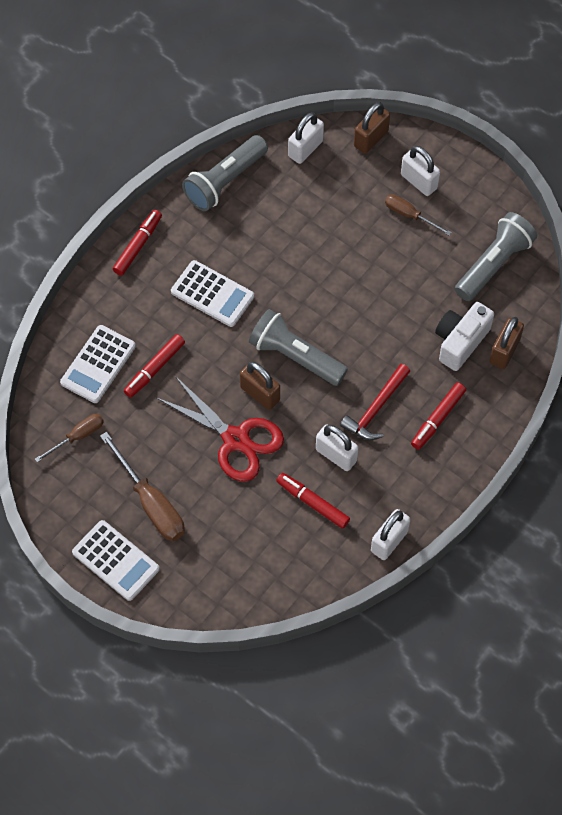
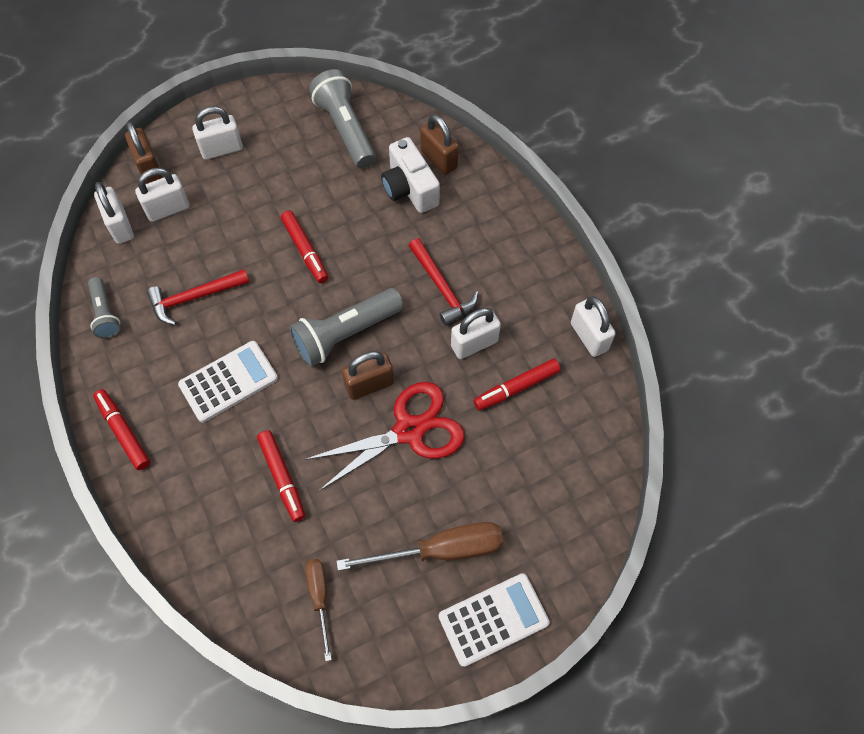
camera: 65 degrees left, 0 degrees up
(98, 364) = (243, 536): white calculator -> none
(225, 181) = (105, 314): grey flashlight -> grey flashlight, size x0.58
(270, 234) = (194, 297): none -> red hammer
(339, 173) = (168, 209): none -> white padlock
(409, 215) = (252, 172): brown screwdriver -> none
(437, 418) = (479, 241): red marker -> red marker (305, 250)

